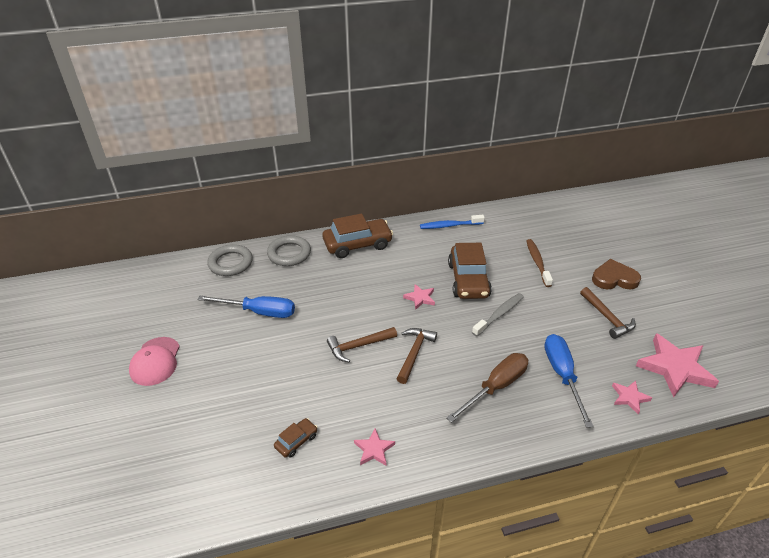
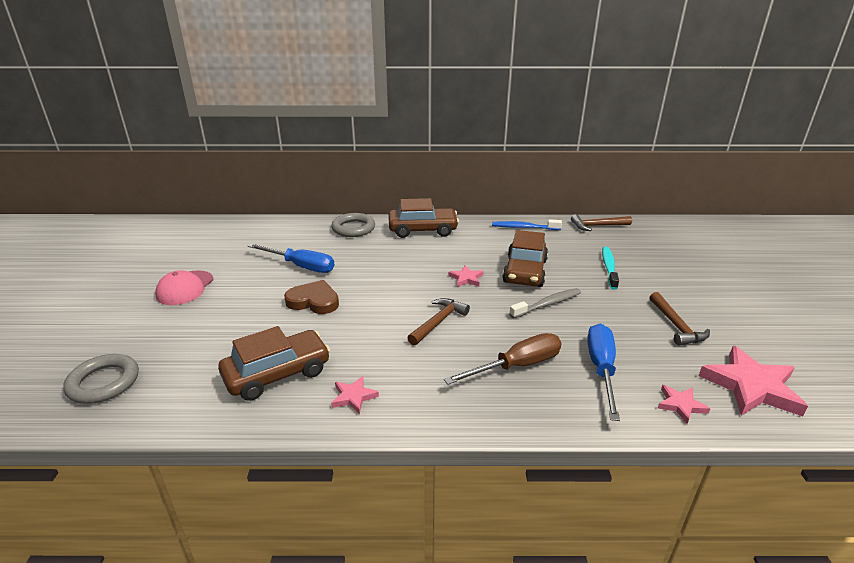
camera: 15 degrees right, 10 degrees down
(230, 263) = (296, 228): grey ring -> grey ring (104, 382)
(296, 441) = (277, 374): brown car -> brown car, size x2.11
(358, 346) = (382, 307): brown hammer -> brown hammer (597, 226)
(537, 262) = (609, 267): brown toothbrush -> turquoise toothbrush
(614, 278) = (696, 293): brown heart -> brown heart (314, 301)

